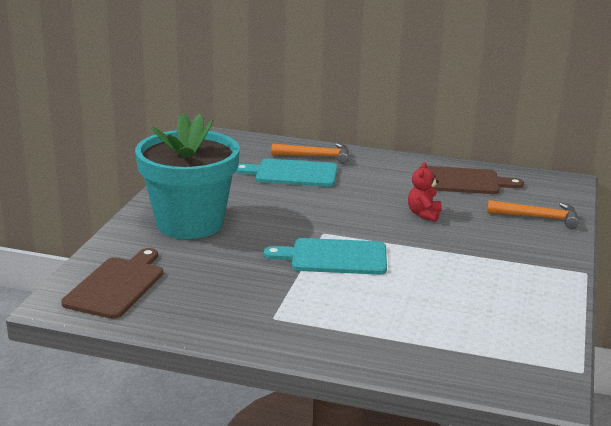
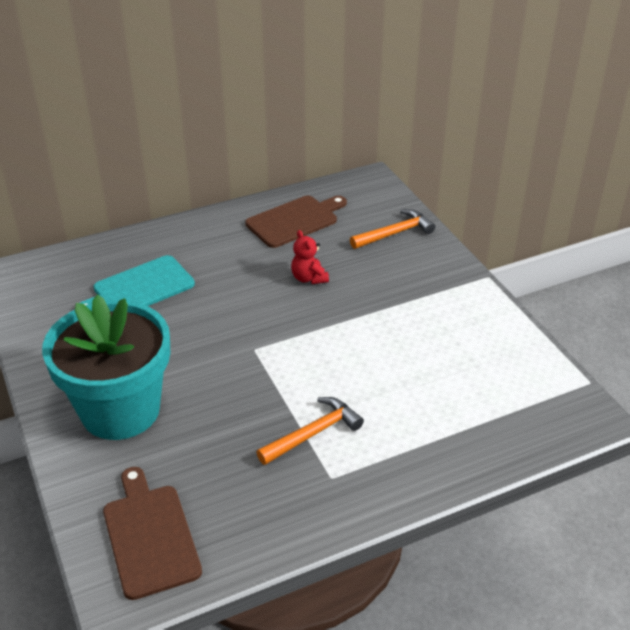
camera: 40 degrees left, 15 degrees up
(316, 156) = (135, 253): orange hammer -> orange hammer (313, 433)
(334, 257) = (297, 373): turquoise cutting board -> none

